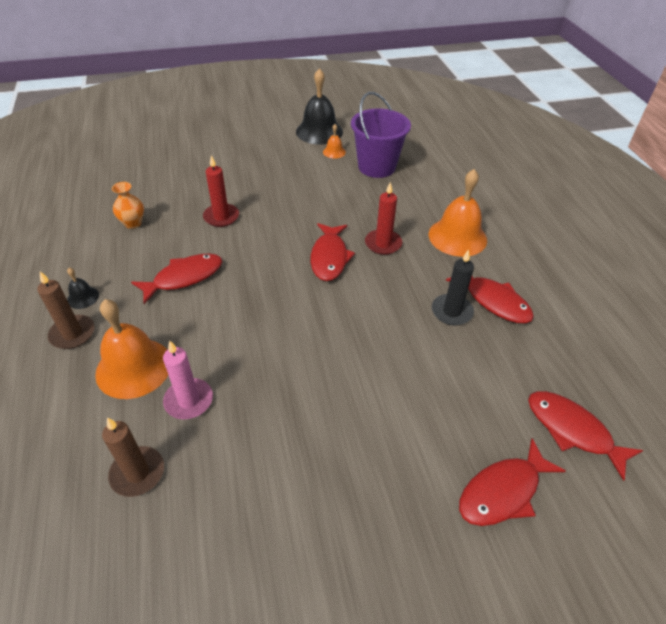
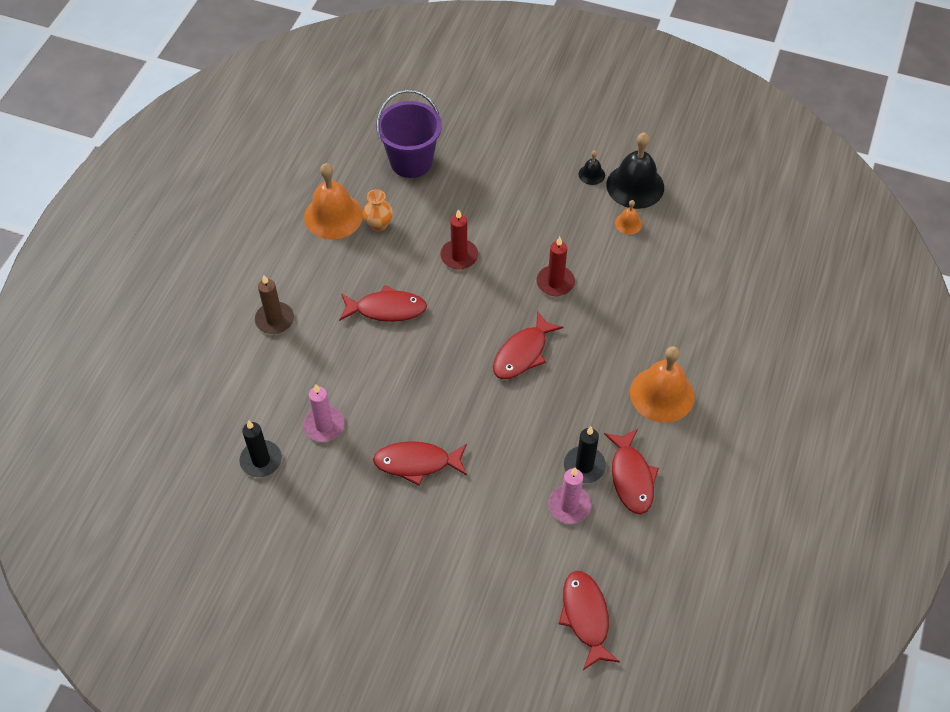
camera: 35 degrees right, 10 degrees up
(83, 297) = (299, 287): black bell -> black bell (591, 174)
(134, 367) = (302, 375): orange bell -> orange bell (333, 216)
(137, 473) = (261, 460): brown candle -> black candle
(376, 167) = (656, 266): purple bucket -> purple bucket (411, 161)
(383, 244) = (583, 364): red candle -> red candle (555, 282)
(469, 347) = (569, 505): none -> pink candle
(503, 491) = (491, 622): red fish -> red fish (417, 463)

